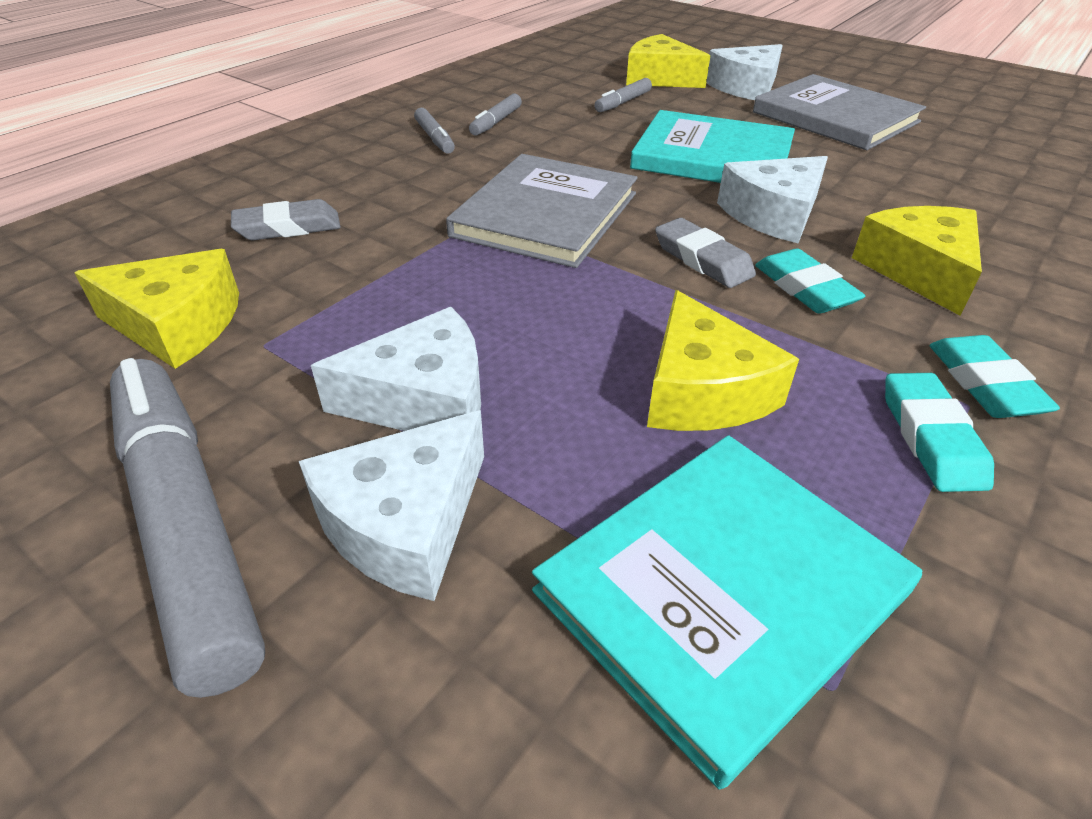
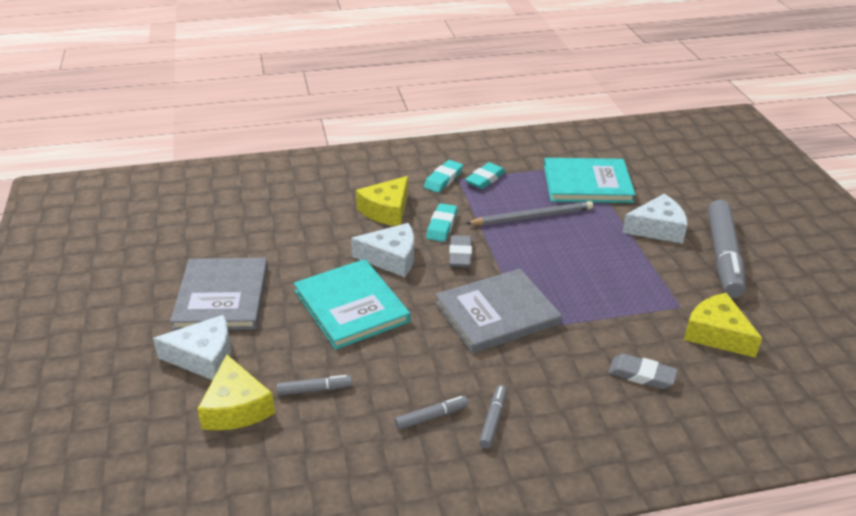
camera: 140 degrees left, 5 degrees down
(424, 399) = (629, 256): white cheese -> none
(702, 390) = (532, 217): yellow cheese -> grey pencil

